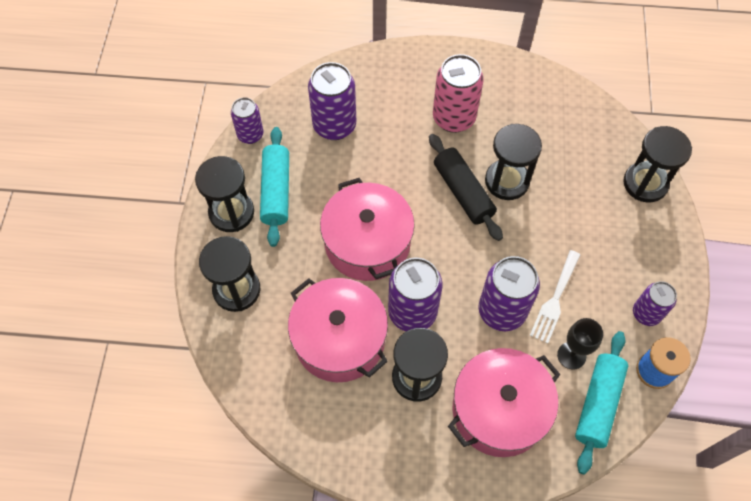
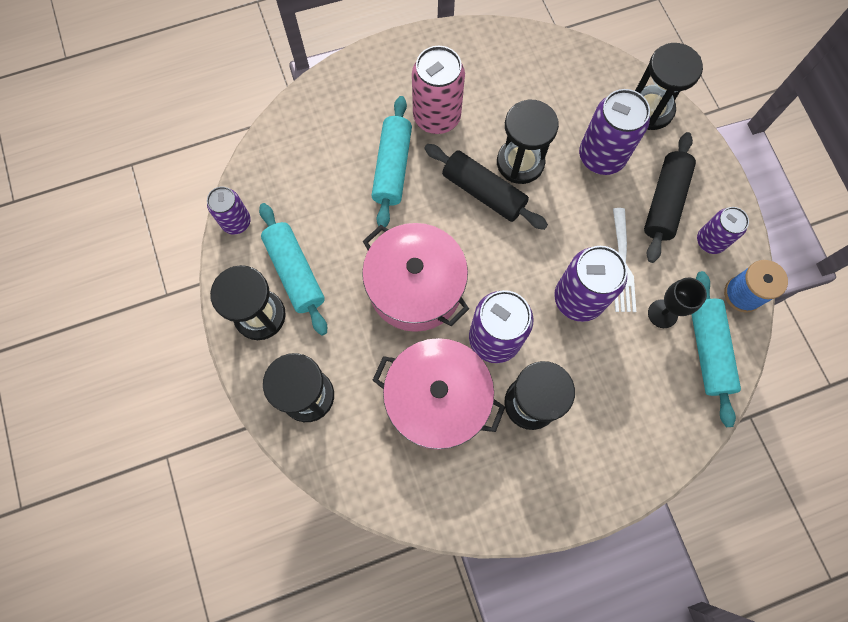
camera: 25 degrees left, 10 degrees up
(334, 125) = (320, 175): purple can -> purple can (601, 157)
(396, 143) = (392, 168): none -> turquoise rolling pin
(499, 410) = (622, 399): pink pot -> none
(620, 264) = (664, 202): none -> black rolling pin

